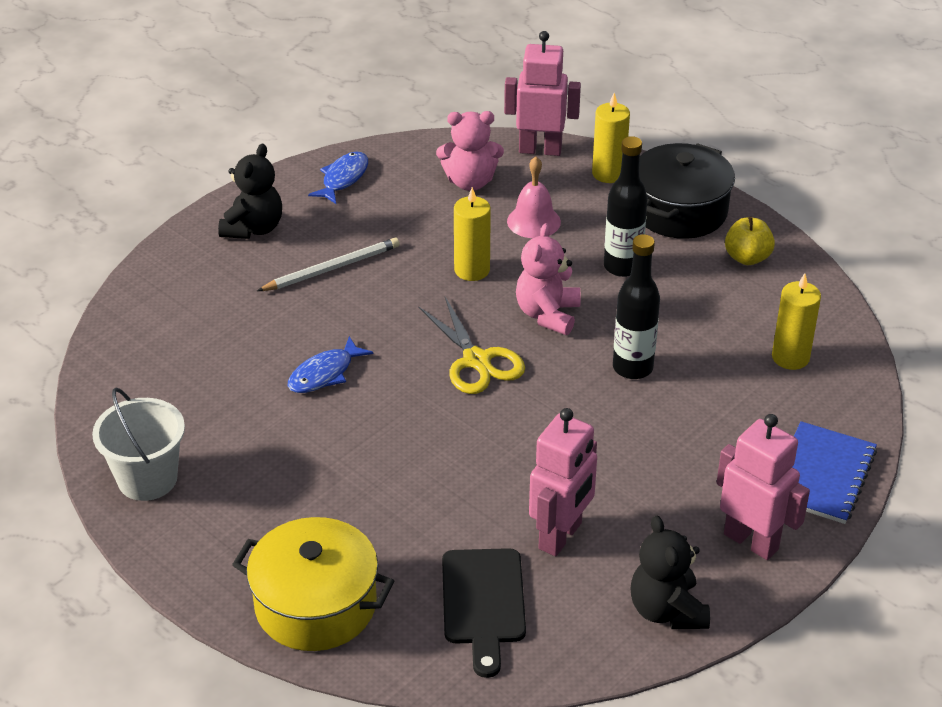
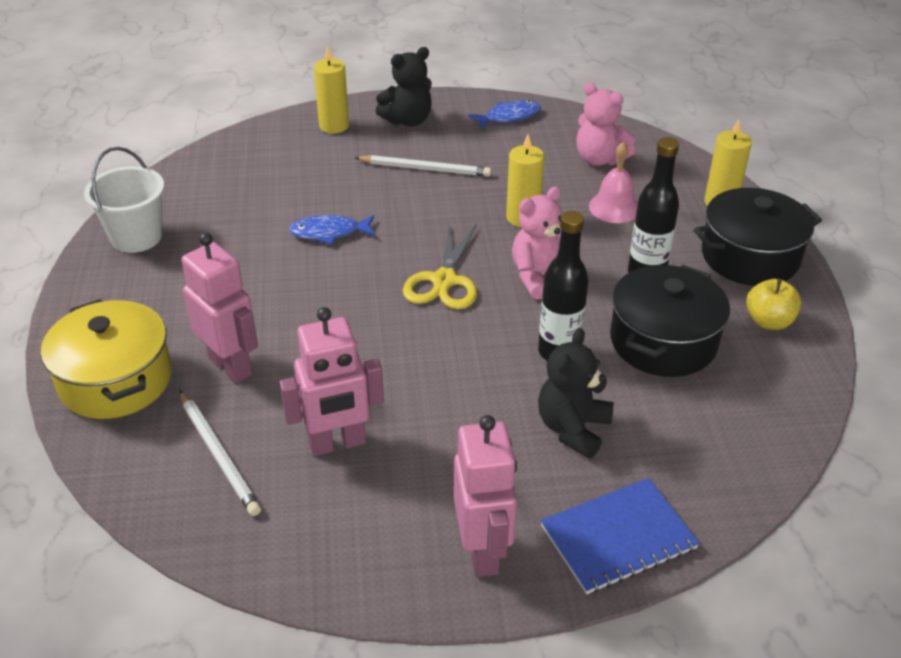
camera: 40 degrees right, 0 degrees up
(483, 603) = (219, 455): black cutting board -> white pencil
(540, 150) = (684, 161): pink robot -> pink robot (231, 366)
(667, 610) = (341, 558): black teddy bear -> black teddy bear (573, 428)
(694, 315) = (663, 341): none -> black pot
(790, 357) = (711, 421): yellow candle -> yellow candle (334, 126)

